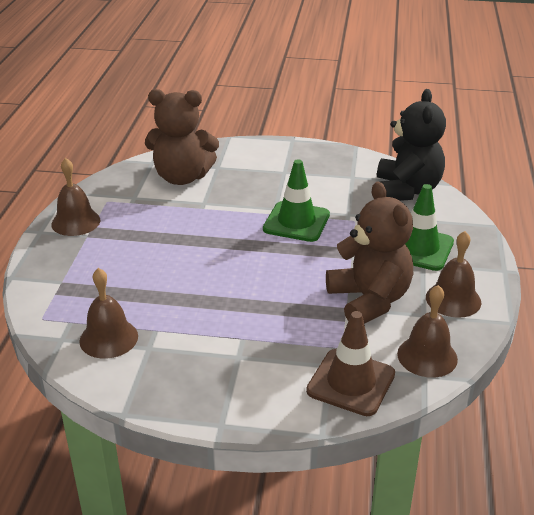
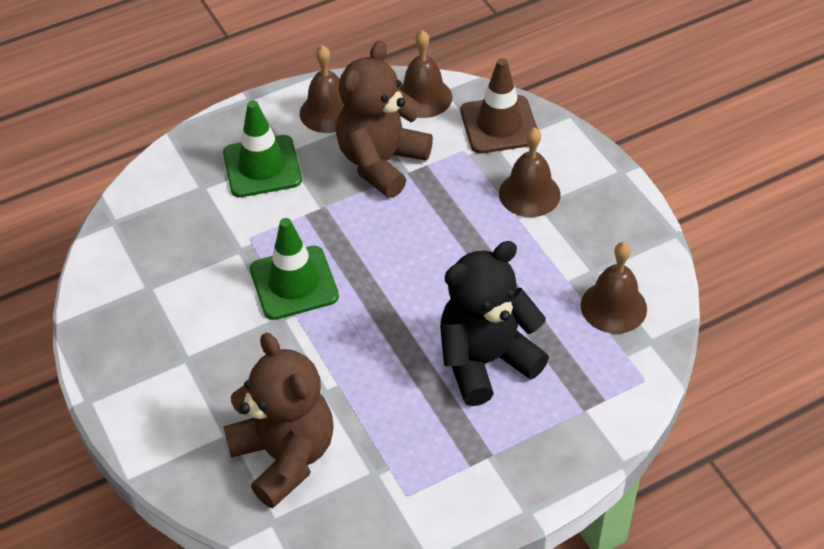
camera: 125 degrees left, 15 degrees up
(76, 222) = (477, 490): brown bell -> brown bell (529, 194)
(406, 190) = (145, 225): black teddy bear -> black teddy bear (486, 361)

